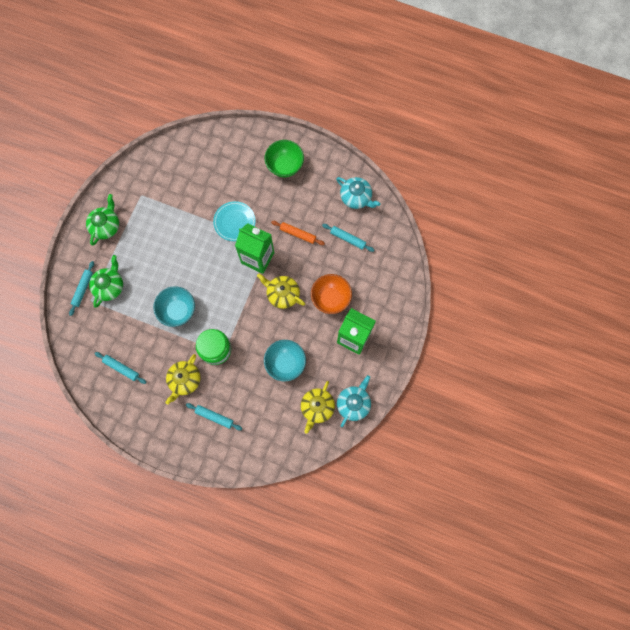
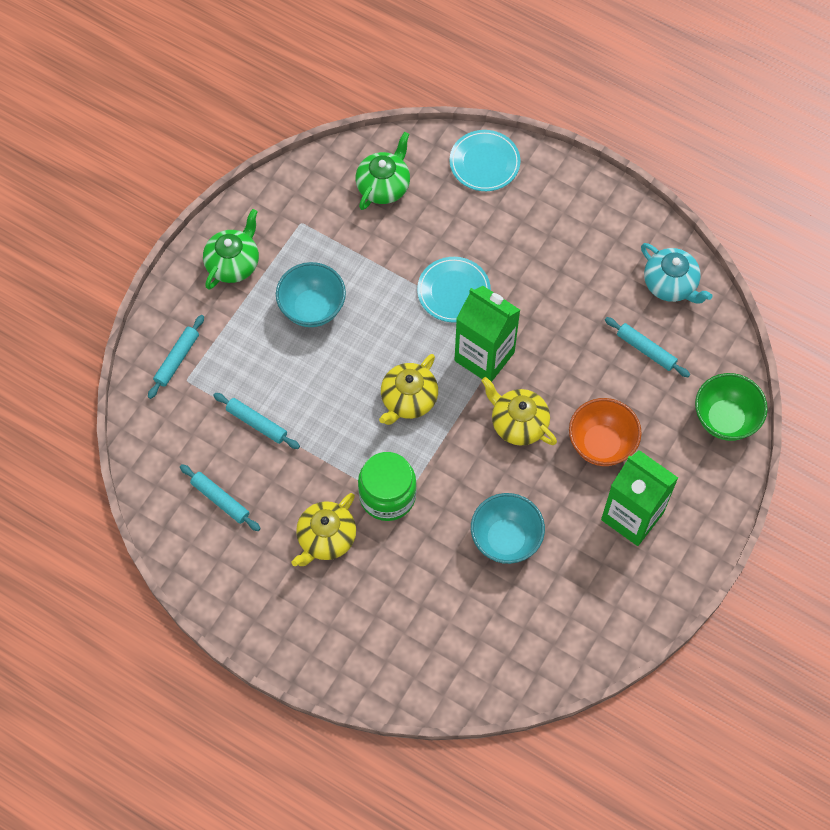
camera: 10 degrees right, 10 degrees down
(109, 286) = (223, 362): green teapot -> green teapot (383, 186)
(178, 311) = (333, 421): turquoise bowl -> turquoise bowl (312, 308)
(214, 417) = (368, 608): turquoise rolling pin -> turquoise rolling pin (257, 423)
(240, 141) = (484, 162): none -> turquoise plate
(285, 166) = (554, 214): green bowl -> green bowl (725, 419)
(297, 234) = (560, 328): orange rolling pin -> none
(317, 407) = (550, 623): yellow teapot -> yellow teapot (408, 399)
(353, 403) = (615, 627): turquoise teapot -> none

